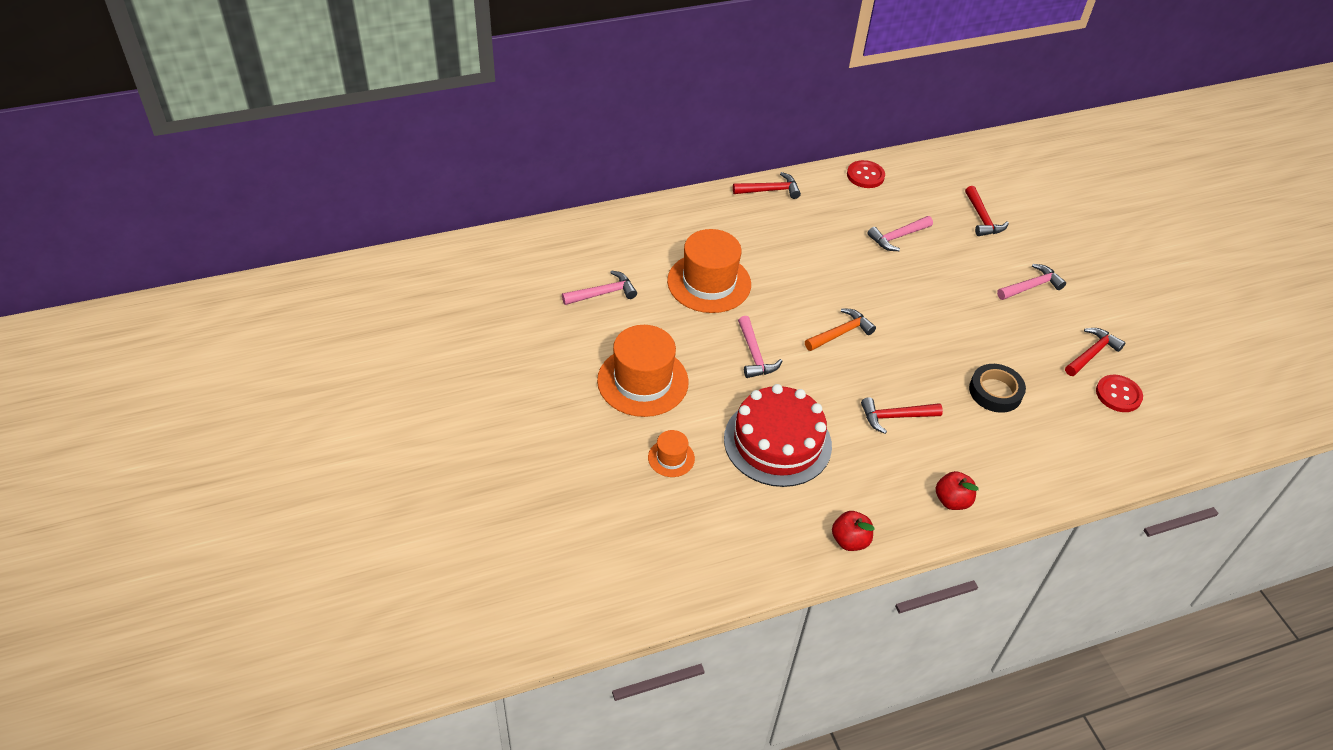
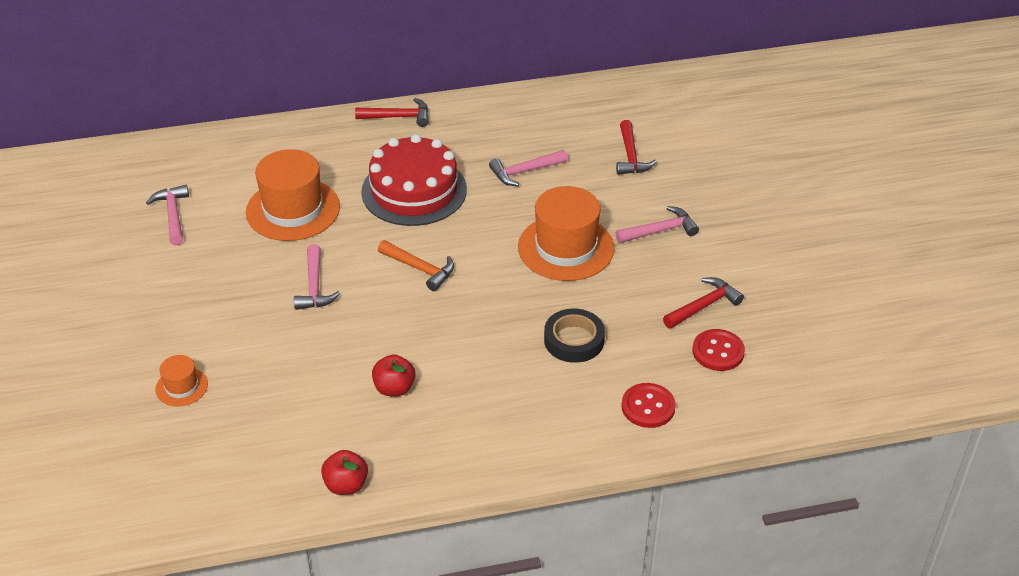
camera: 10 degrees right, 5 degrees down
(603, 293) = (173, 215): pink hammer -> pink hammer turned 90 degrees counterclockwise
(642, 381) = (181, 307): orange hat -> orange hat (566, 248)
(777, 442) = (305, 378): red cake -> red cake (414, 190)
(841, 333) = (420, 269): orange hammer -> orange hammer turned 60 degrees clockwise
(865, 175) = (512, 106): red button -> red button (648, 407)
(895, 417) = (448, 360): red hammer -> none
(952, 501) = (478, 451): red apple -> red apple (394, 388)

